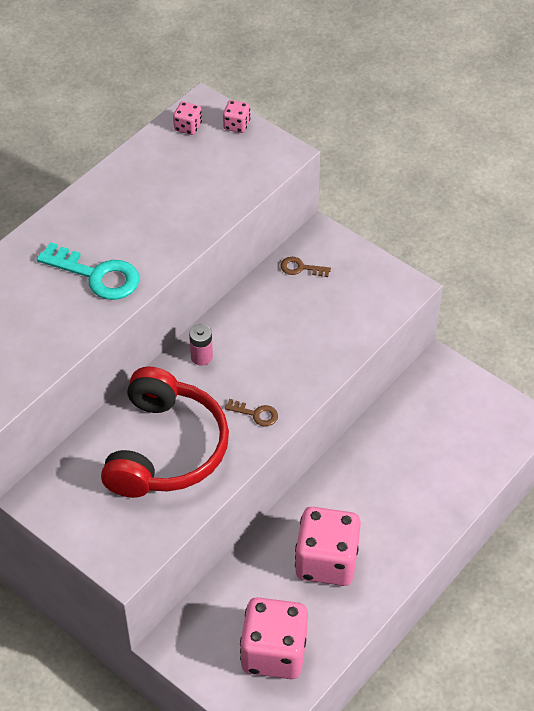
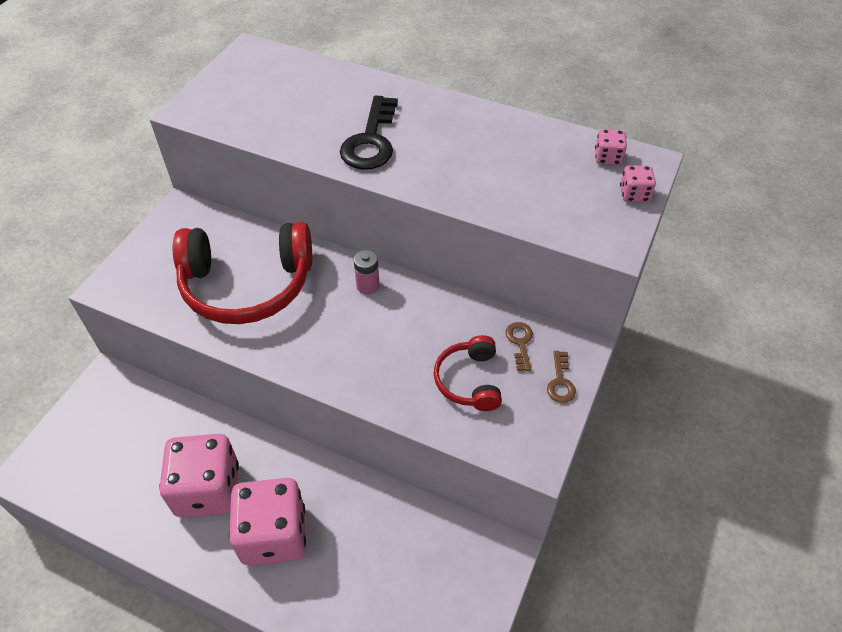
camera: 75 degrees right, 0 degrees up
(96, 275) = (371, 140): turquoise key -> black key
(256, 414) = (305, 347): brown key -> brown key (560, 381)
(274, 652) = (97, 465): pink dice -> pink dice (274, 534)
(327, 309) = (469, 380): none -> red headphones

